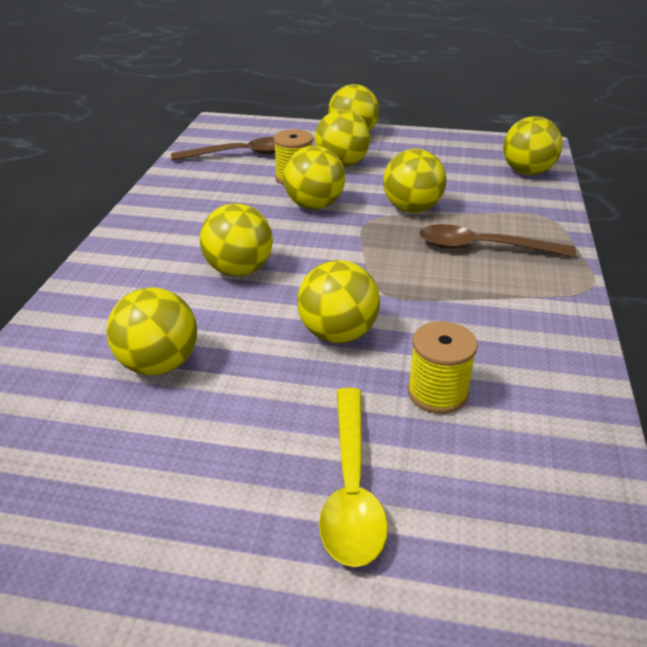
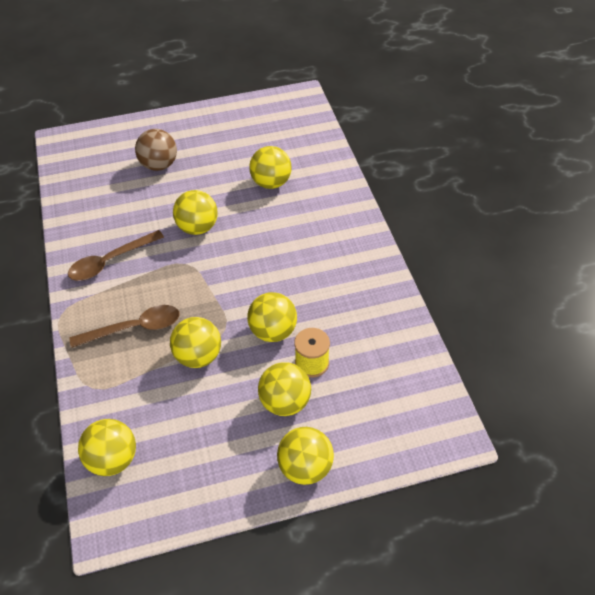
camera: 155 degrees right, 15 degrees up
(239, 270) = (278, 250): yellow ball -> none
(241, 154) = (382, 382): brown spoon -> brown spoon (110, 261)
(351, 487) = (159, 165): yellow spoon -> brown ball
(437, 393) = (137, 213): yellow spool -> none

